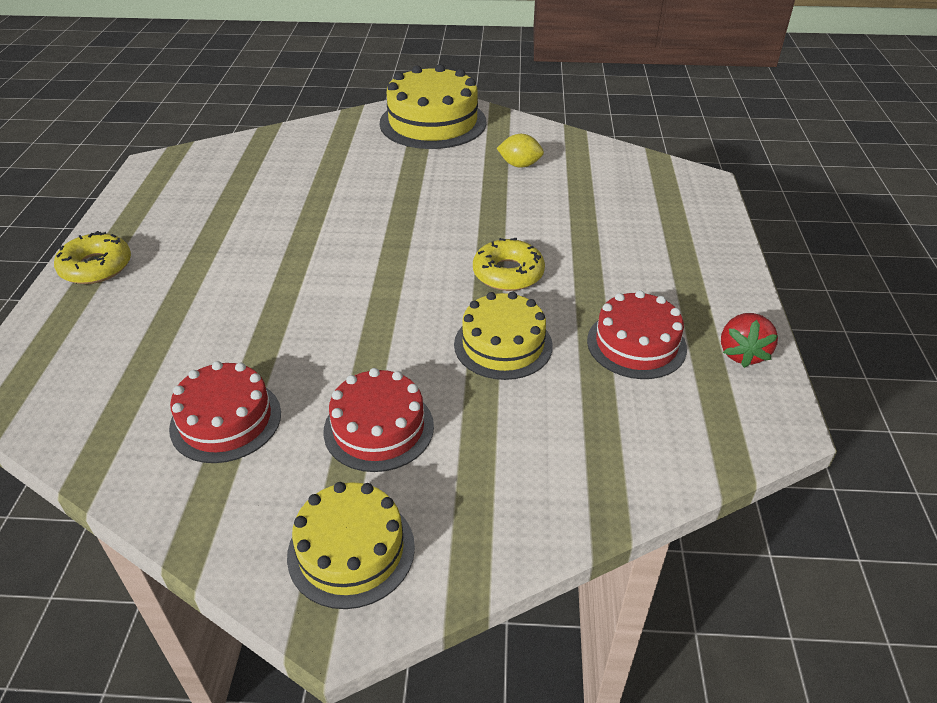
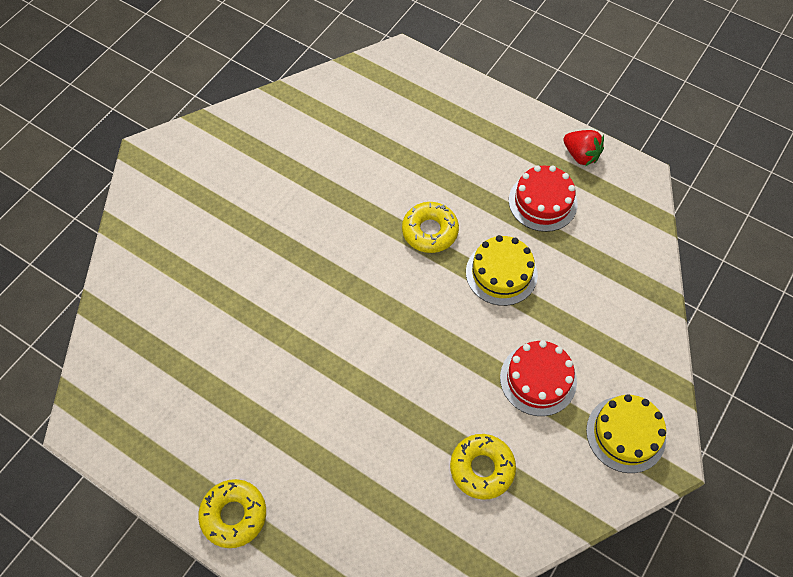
camera: 60 degrees left, 20 degrees up
(226, 420) = (482, 468): red cake -> yellow donut
(433, 122) = (184, 174): yellow cake -> none
(520, 165) = (298, 150): yellow lemon -> none

